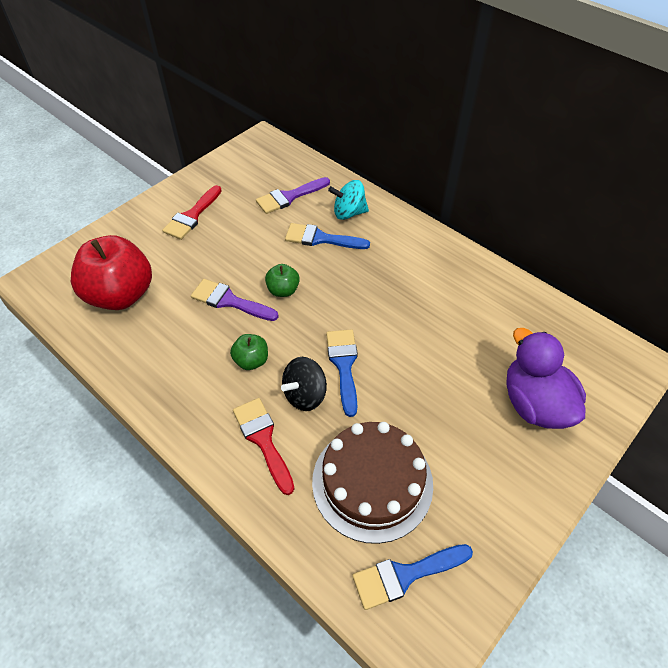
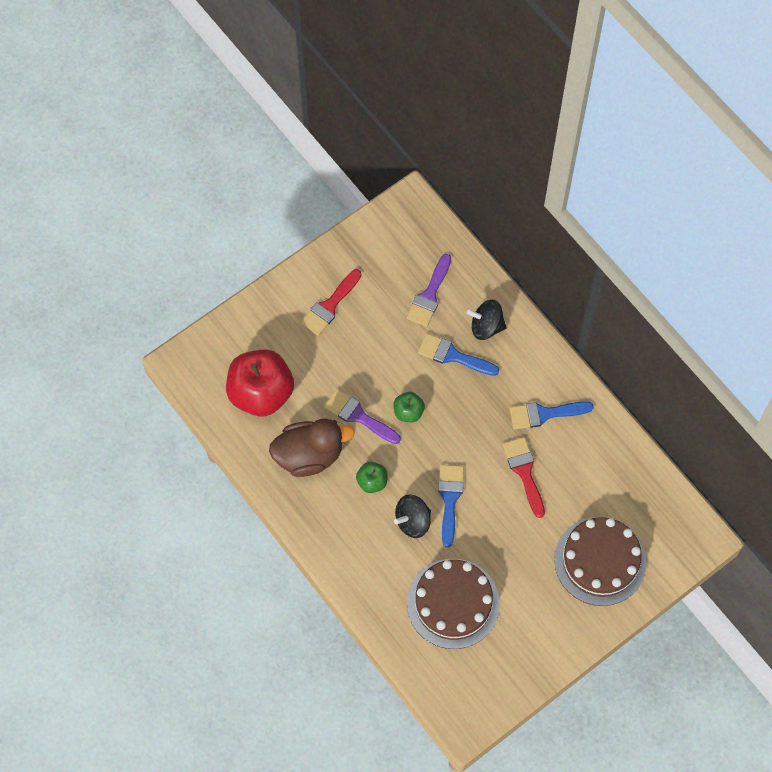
camera: 10 degrees right, 15 degrees up
(176, 345) = (309, 455): none -> brown duck
(263, 439) = (374, 555): red brush -> red brush (524, 472)
(289, 197) = (429, 295): purple brush -> purple brush turned 45 degrees counterclockwise
(349, 213) = (486, 326): turquoise spinning top -> black spinning top
(405, 575) = (462, 673): blue brush -> blue brush (544, 414)
(535, 404) = (600, 561): purple duck -> brown cake

